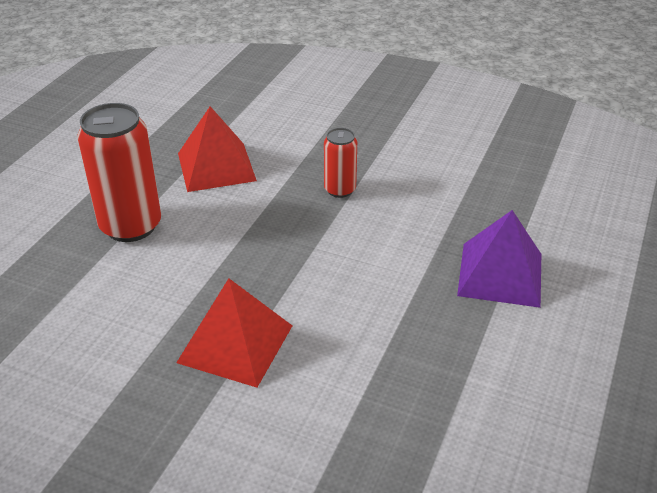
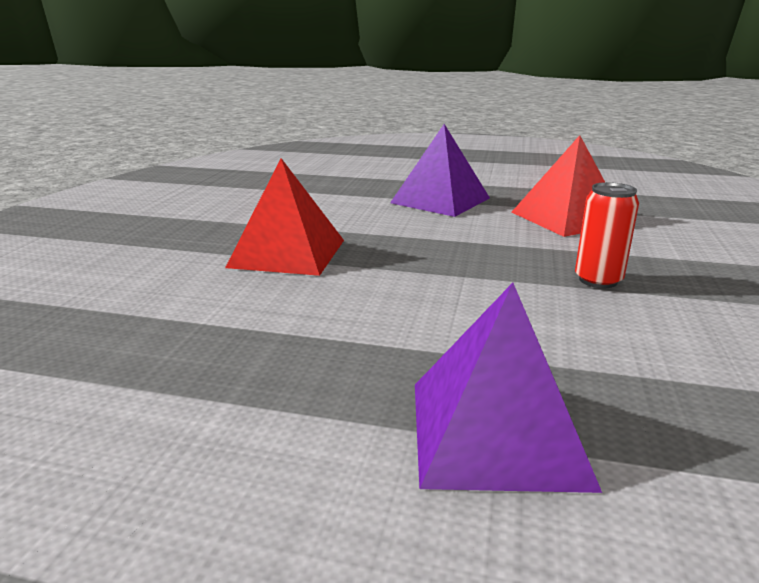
camera: 80 degrees right, 15 degrees down
(131, 226) = (440, 200): red can -> purple pyramid

